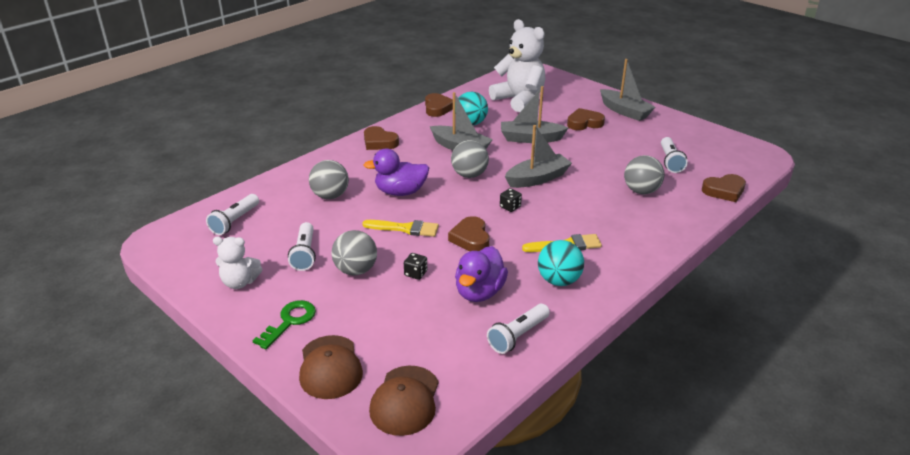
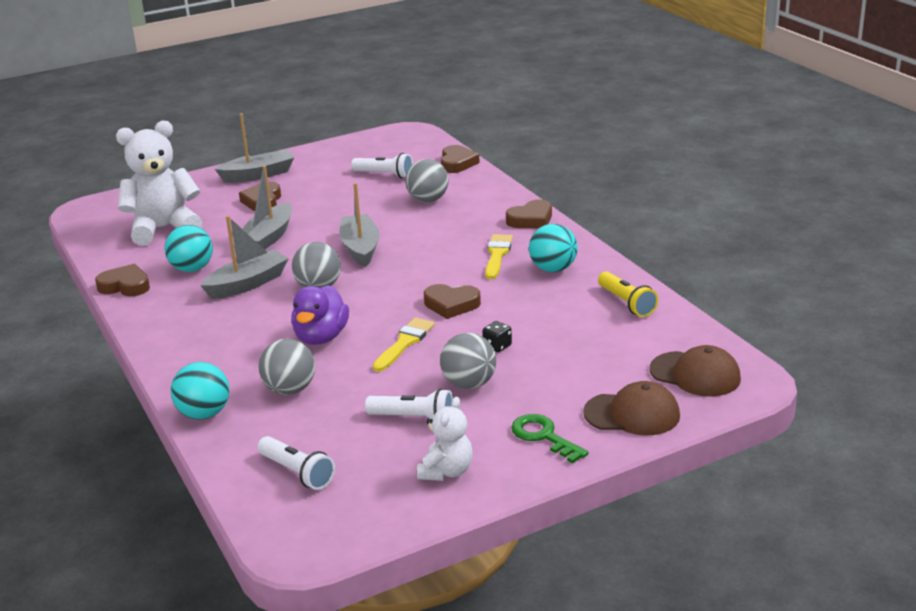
camera: 70 degrees left, 5 degrees down
(296, 173) = (204, 414): none -> turquoise ball
(379, 142) = (178, 340): brown heart -> brown heart (531, 220)
(479, 292) = (550, 313): purple duck -> none
(510, 207) = (406, 273): black dice -> none
(518, 336) = (626, 303): white flashlight -> yellow flashlight

